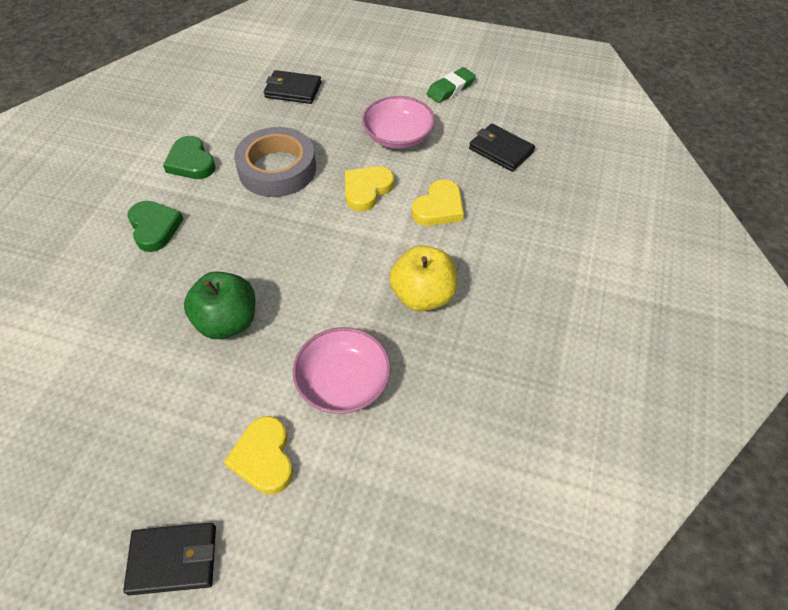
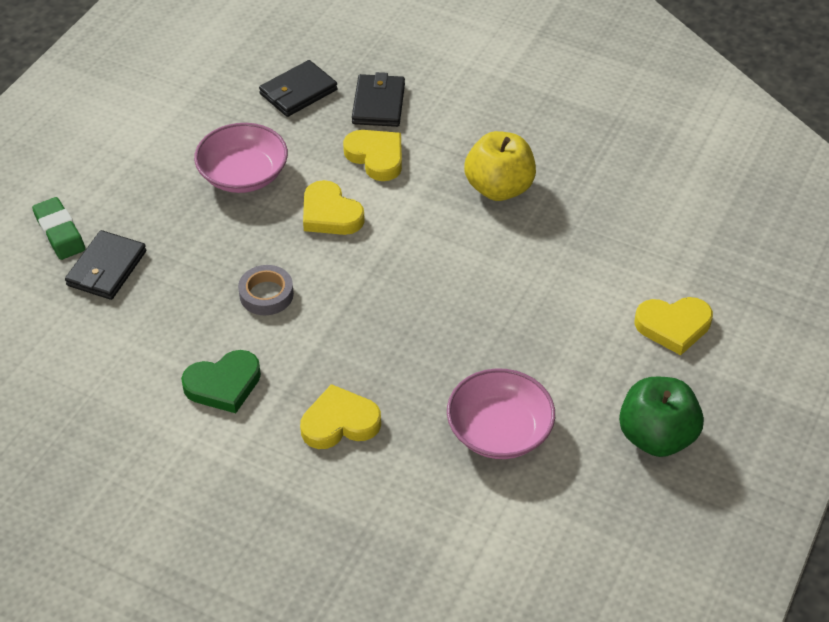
camera: 80 degrees left, 5 degrees down
(154, 228) = (340, 422): green heart -> yellow heart
(173, 559) = (769, 396): black wallet -> black wallet (378, 104)
(227, 322) = (505, 351): green apple -> green apple (656, 436)
(277, 169) = (266, 294): grey tape -> grey tape, size x0.52
(343, 382) = (596, 261): pink bowl -> pink bowl (499, 430)
(450, 89) = (169, 114): green eraser -> green eraser (59, 232)

